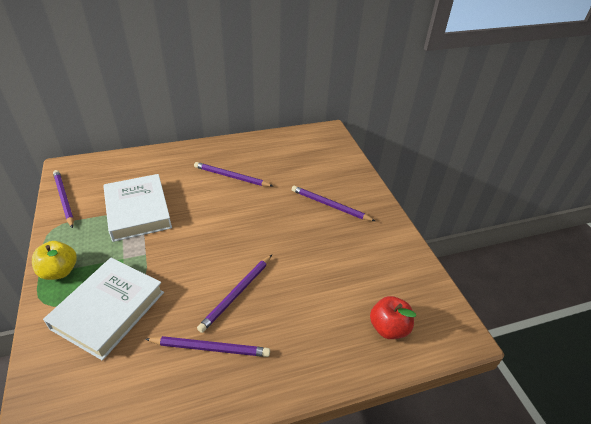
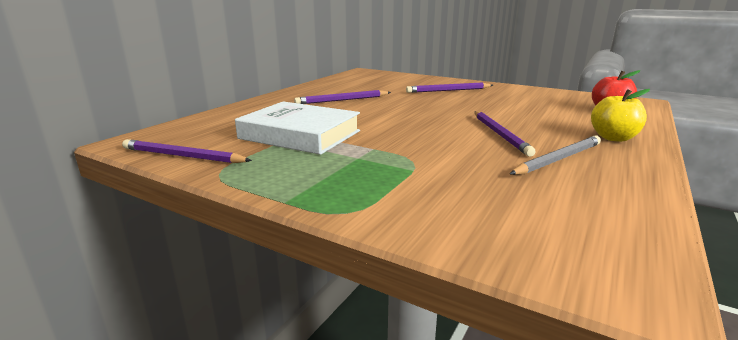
camera: 40 degrees left, 20 degrees down
(60, 271) = (307, 189): yellow apple -> yellow apple (613, 138)
(109, 310) = (429, 182): white book -> none
(210, 348) = (558, 159): purple pencil -> grey pencil

